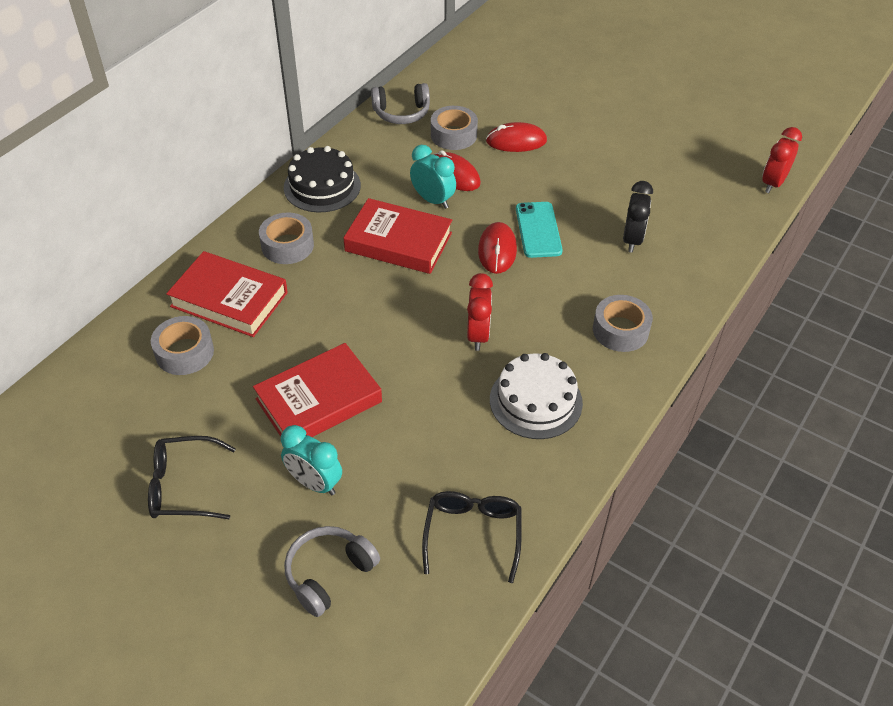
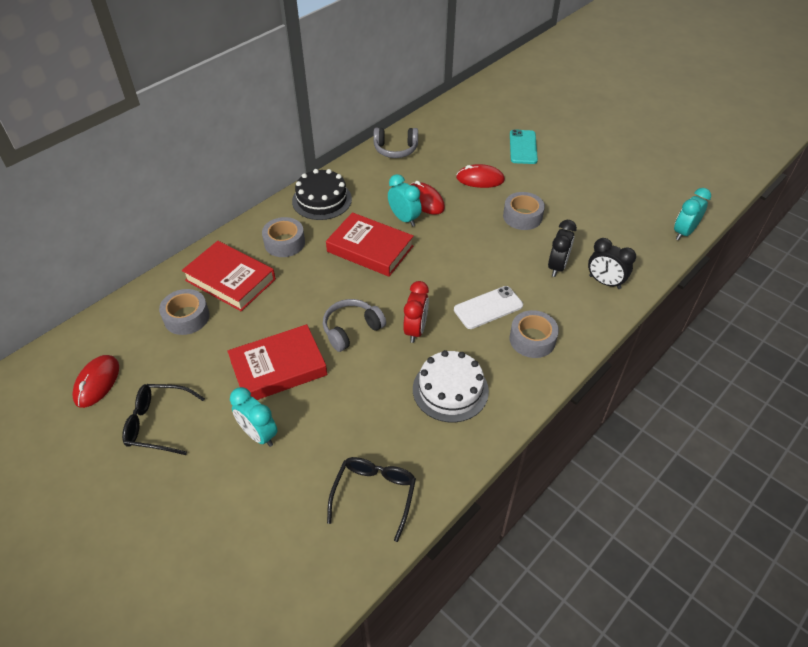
camera: 10 degrees right, 0 degrees up
(329, 574) = (252, 511): grey headphones -> grey headphones (351, 329)
(453, 135) = (432, 170): grey tape -> grey tape (522, 216)
(497, 250) = (446, 263): red mouse -> red mouse (97, 382)
(538, 230) = (482, 251): turquoise phone -> turquoise phone (523, 147)
(560, 298) = (488, 308): none -> white phone
(692, 252) = (604, 282): none -> black clock
(773, 183) = (683, 232): red clock -> turquoise clock

